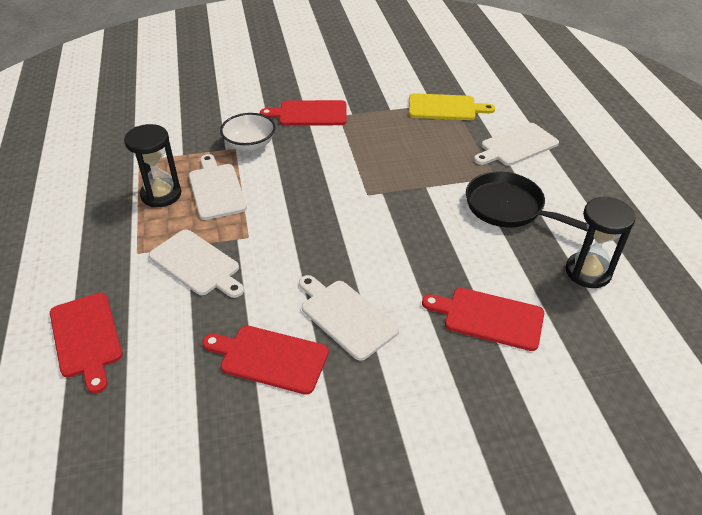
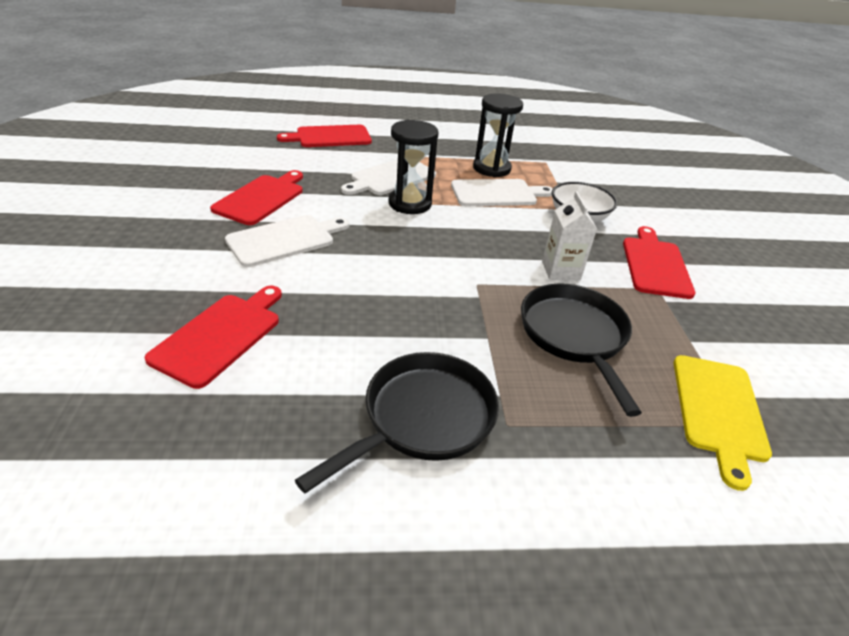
camera: 95 degrees right, 5 degrees down
(333, 155) = (560, 270): none -> white carton
(407, 151) = (574, 336): none -> black pan
(516, 145) = (607, 488): white cutting board -> none
(588, 272) = (239, 474): black hourglass -> black hourglass (410, 203)

